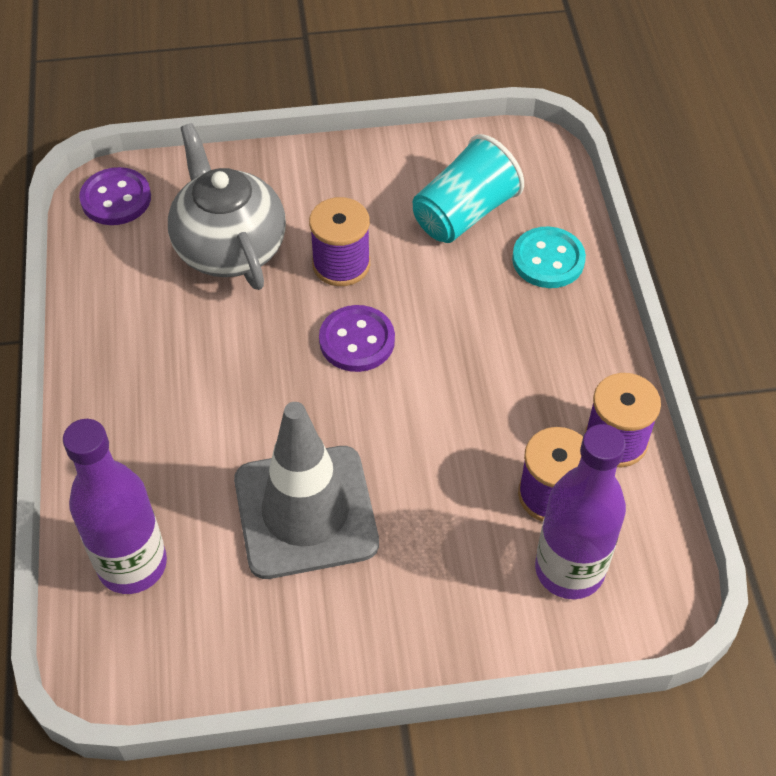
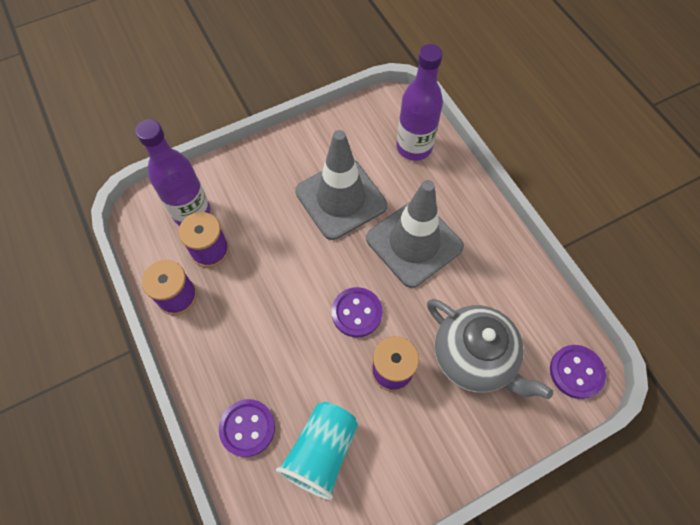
camera: 160 degrees right, 10 degrees up
(225, 406) = (414, 242): none -> grey traffic cone
(548, 260) = (247, 428): turquoise button -> purple button

